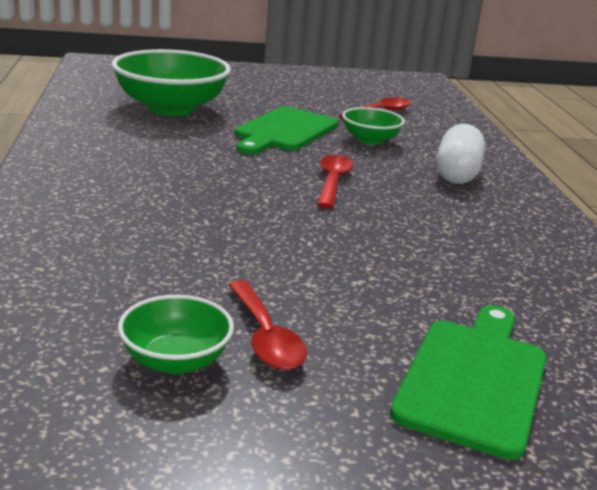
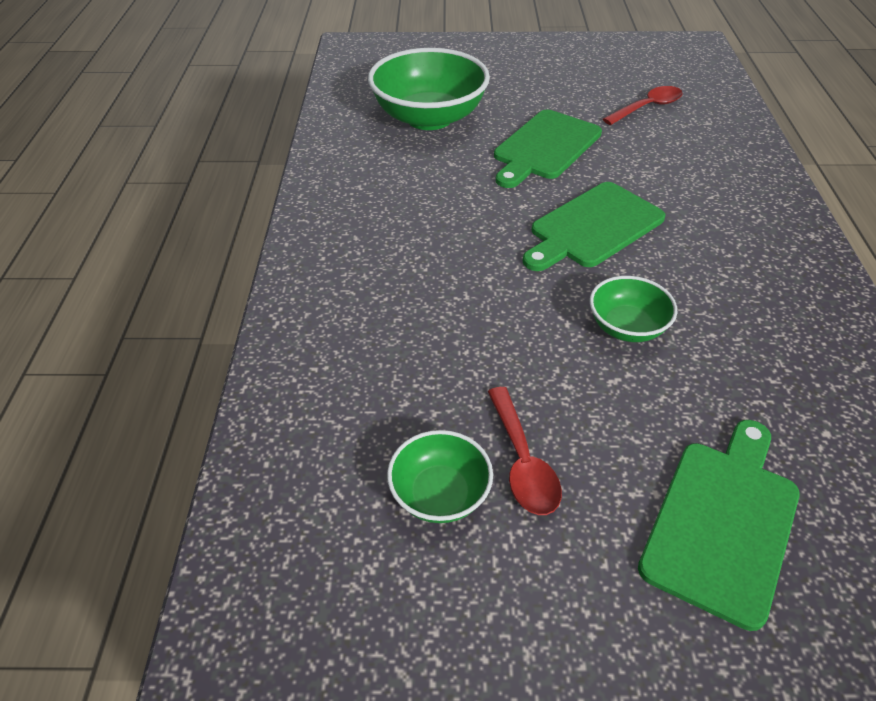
camera: 10 degrees right, 20 degrees up
(333, 182) = (593, 227): red spoon -> green cutting board
(370, 140) = (635, 156): green bowl -> green bowl (627, 327)
(457, 173) = (726, 207): white capsule -> none

